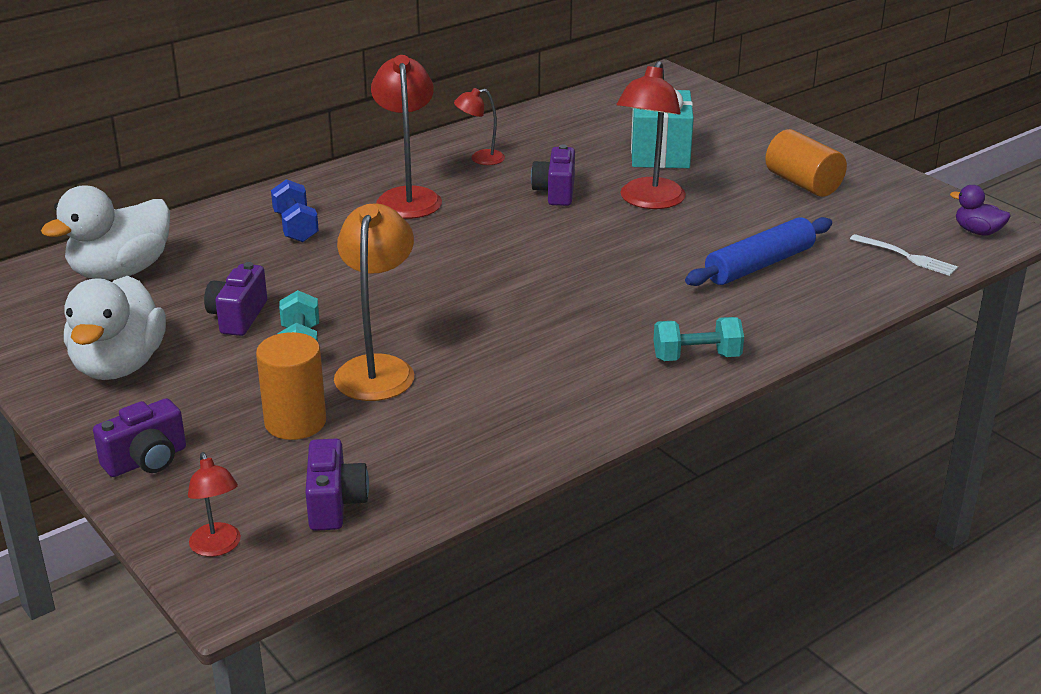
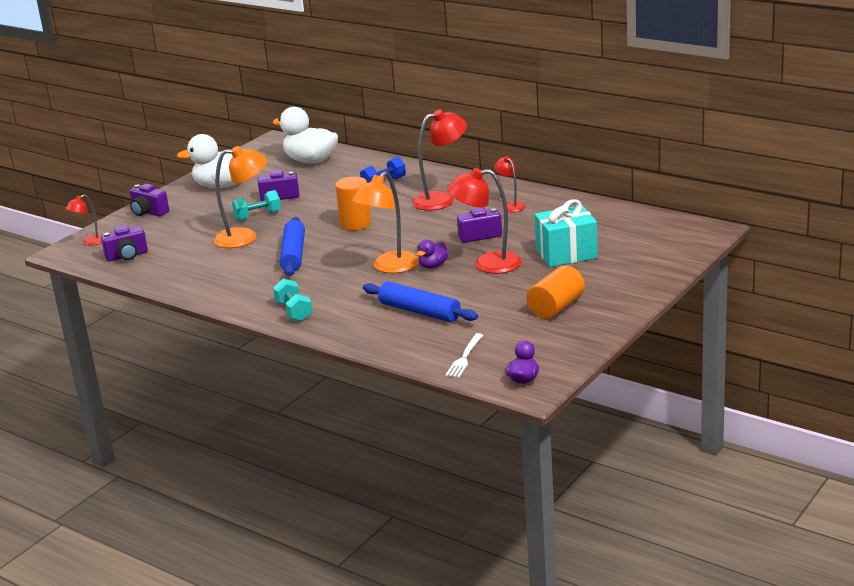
camera: 75 degrees right, 5 degrees down
(295, 422) = (189, 232): orange cylinder -> orange cylinder (355, 224)
(491, 333) = (293, 255): none -> blue rolling pin
(604, 265) = (389, 267): none -> orange lamp
(624, 235) = (433, 266): none -> purple duck

